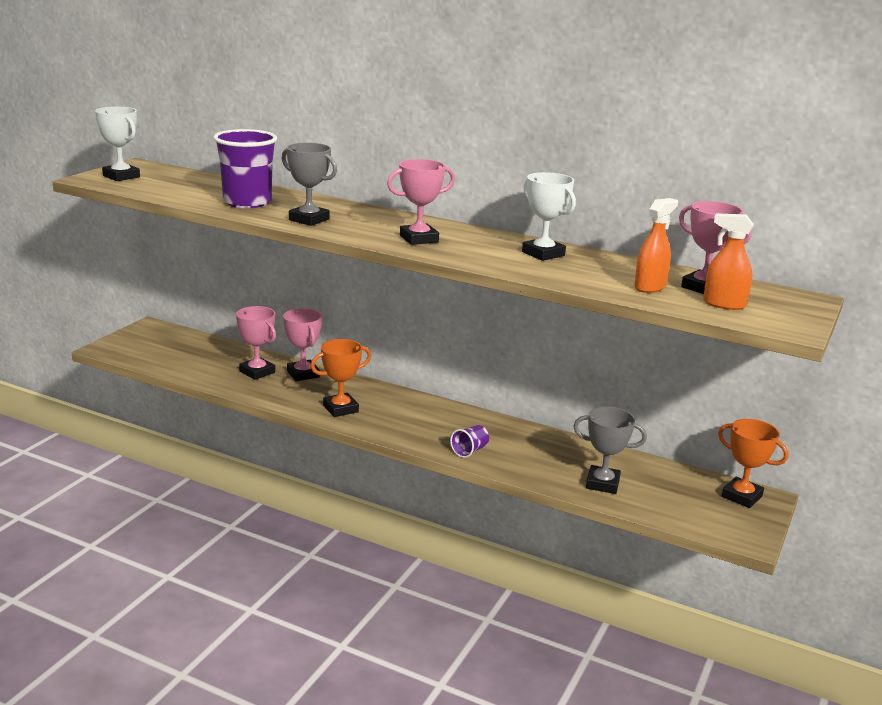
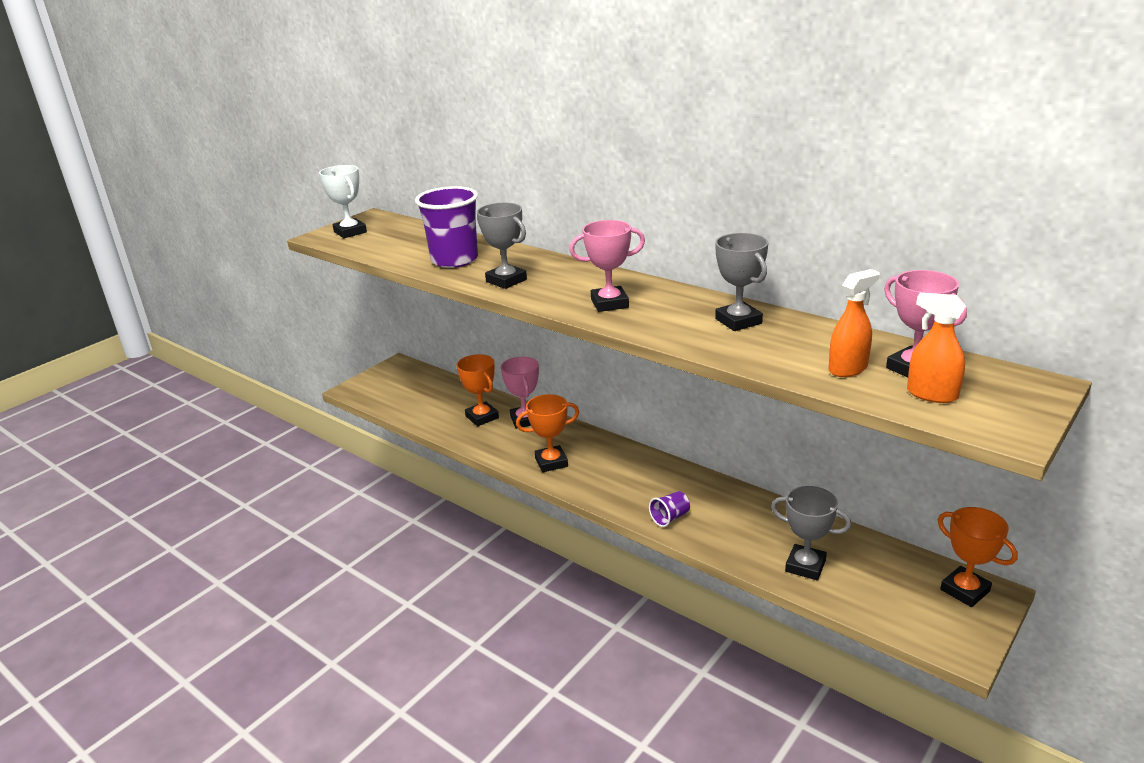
camera: 15 degrees right, 5 degrees up
(257, 372) = (482, 417): pink trophy -> orange trophy
(543, 254) = (738, 321): white trophy -> grey trophy

